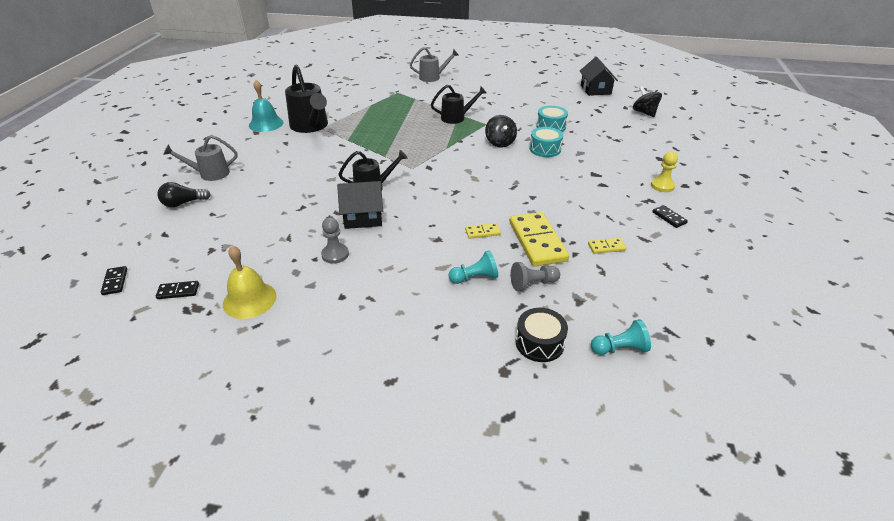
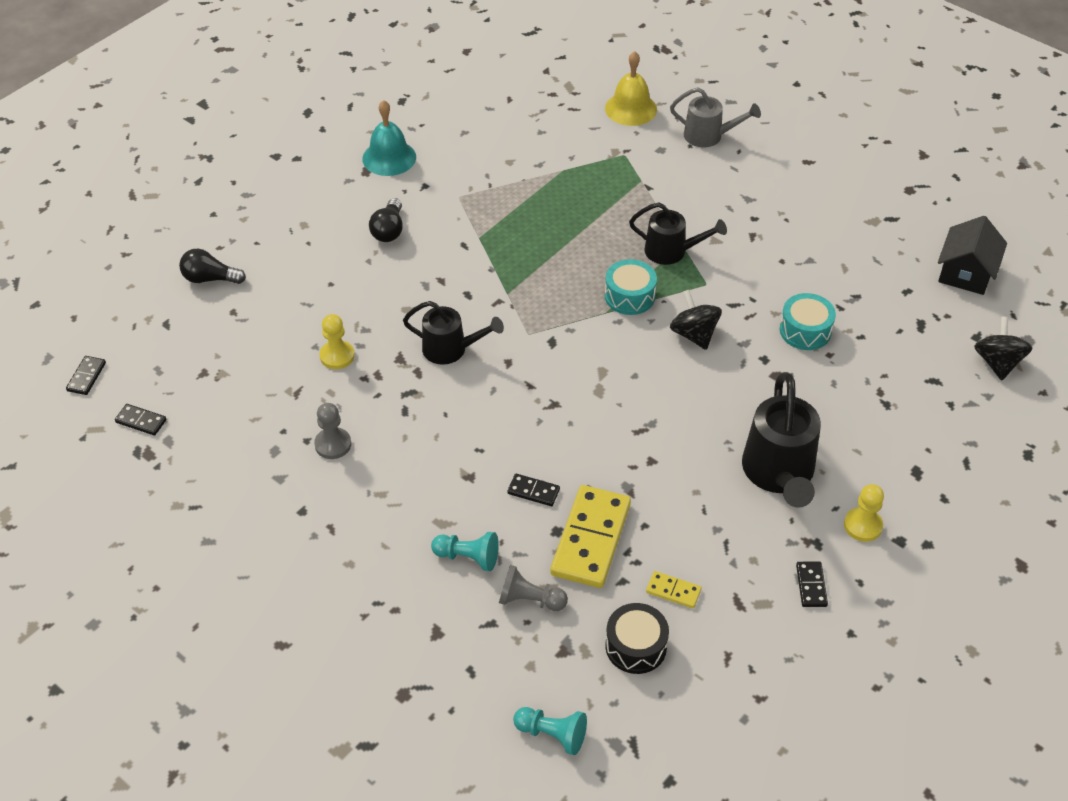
camera: 30 degrees right, 10 degrees up
(209, 174) = (265, 235): grey watering can -> none
(249, 300) = (205, 468): yellow bell -> yellow bell (631, 108)
(290, 151) = (389, 230): none -> black light bulb
(302, 212) = (337, 356): none -> yellow pawn
(310, 127) = (446, 188): black watering can -> black watering can (779, 475)
(363, 217) = (404, 398): black house -> none
(482, 232) = (533, 491): yellow domino -> black domino
(500, 143) = (694, 334): black spinning top -> black spinning top turned 135 degrees clockwise
(539, 343) = (469, 681): black drum -> black drum (636, 646)
(545, 149) = (751, 376): turquoise drum -> turquoise drum (629, 296)

